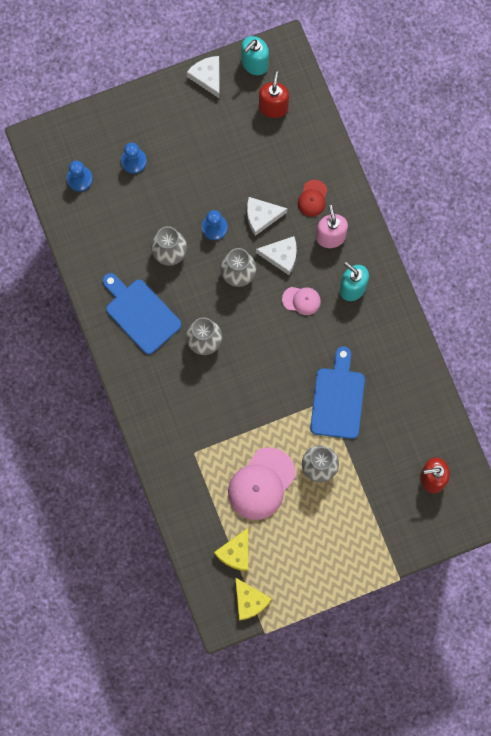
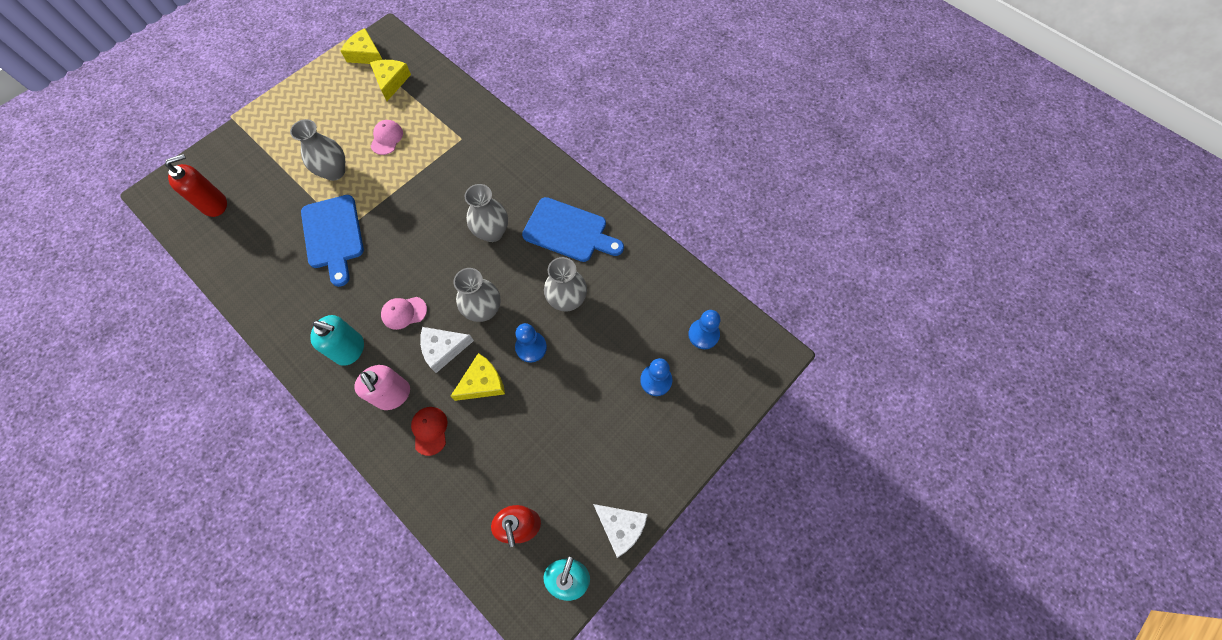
camera: 155 degrees right, 10 degrees down
(261, 216) = (482, 383): white cheese -> yellow cheese
(261, 484) = (386, 138): pink cap -> pink cap, size x0.52

